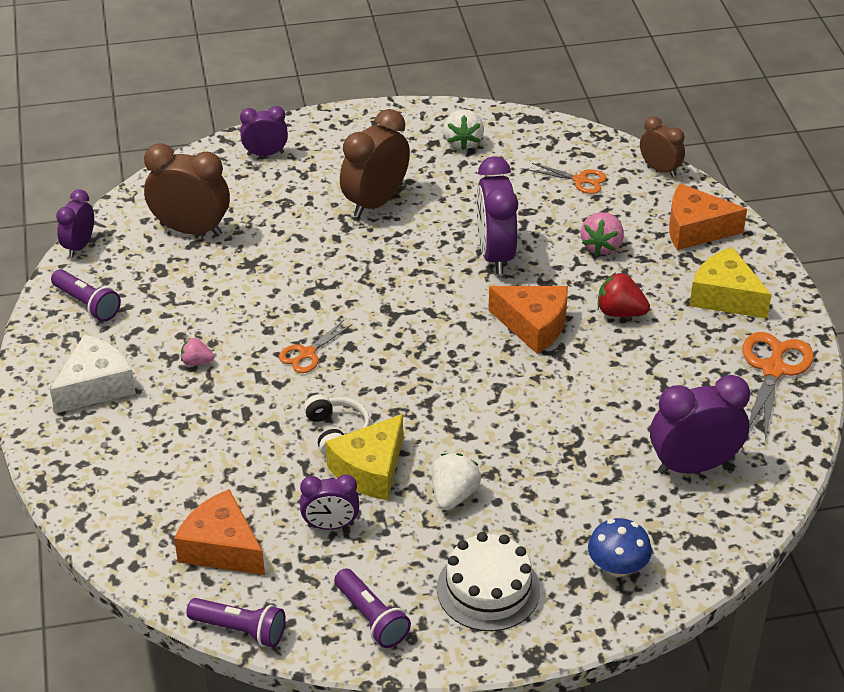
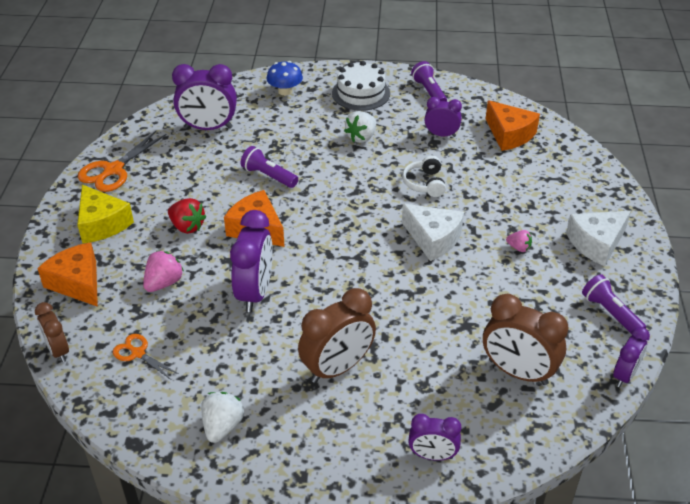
camera: 165 degrees left, 0 degrees up
(240, 630) = (502, 98): purple flashlight -> purple flashlight (268, 176)
(307, 353) = (433, 239): orange scissors -> white cheese
(370, 470) = (409, 158): yellow cheese -> none
(695, 229) = (77, 283): orange cheese -> orange cheese turned 150 degrees counterclockwise

